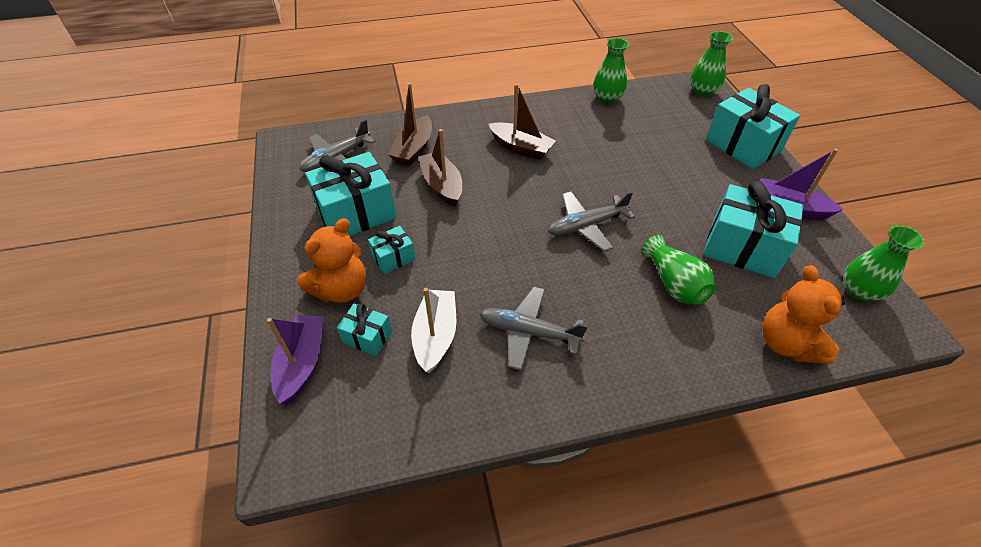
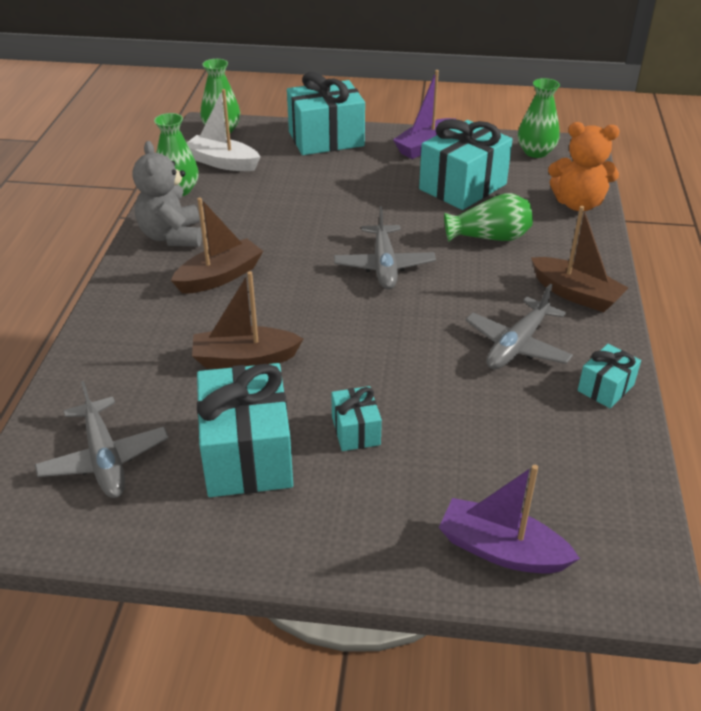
camera: 70 degrees left, 10 degrees down
(341, 289) = (389, 492): orange teddy bear -> none
(367, 337) = (480, 478): turquoise gift -> turquoise gift (605, 388)
(413, 149) = (147, 371): brown boat -> brown boat (575, 294)
(435, 335) = (498, 417): white boat -> white boat (222, 162)
(552, 113) = (172, 236): none -> grey teddy bear

